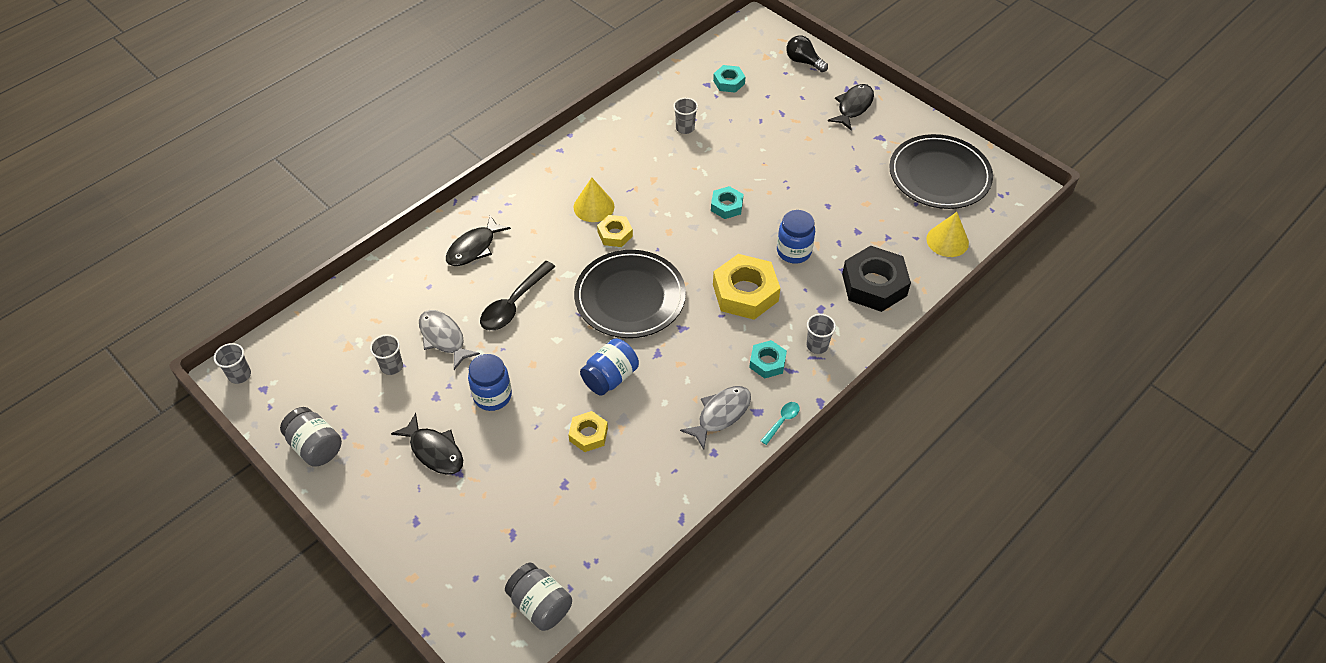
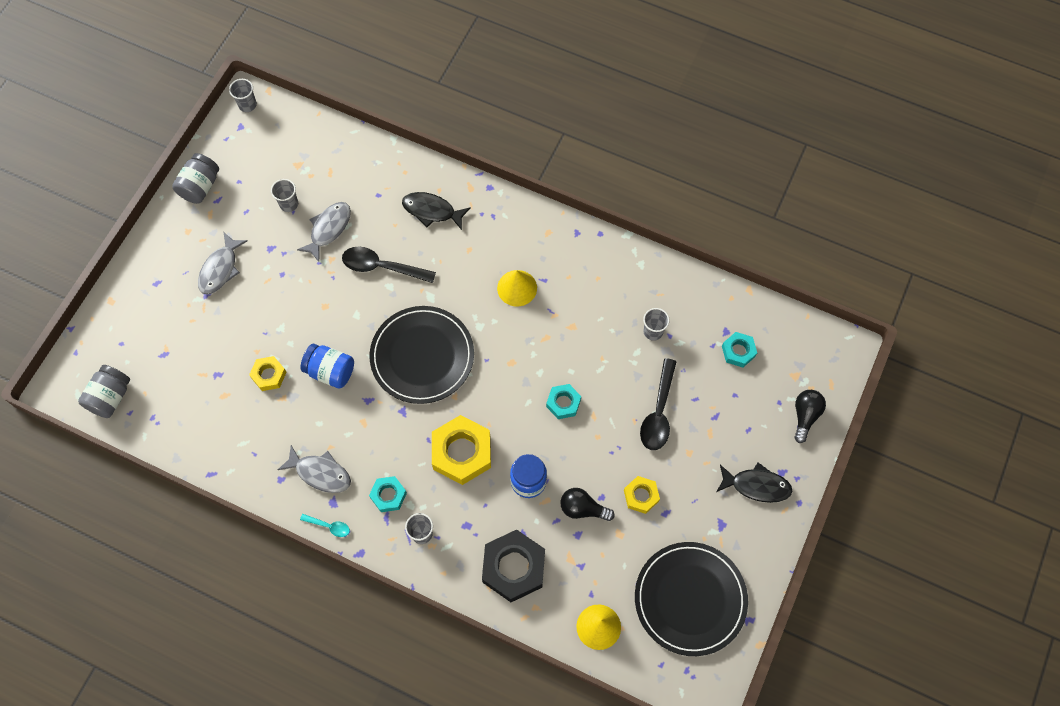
camera: 70 degrees right, 15 degrees up
(434, 451) = (220, 269): black fish -> grey fish
(492, 396) = (284, 289): blue jar -> none
(615, 234) = (490, 318): yellow nut -> yellow nut (641, 496)
(763, 146) = (658, 412): none -> black spoon
(834, 221) = (583, 509): none -> black light bulb

